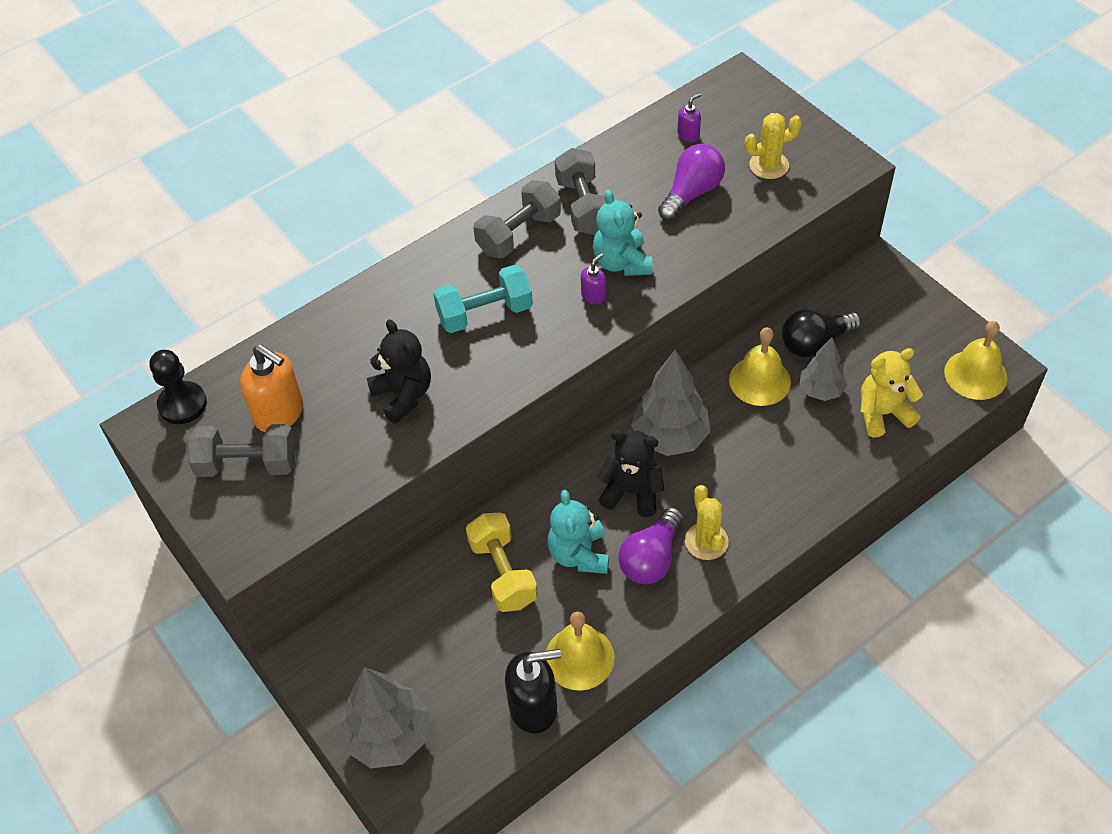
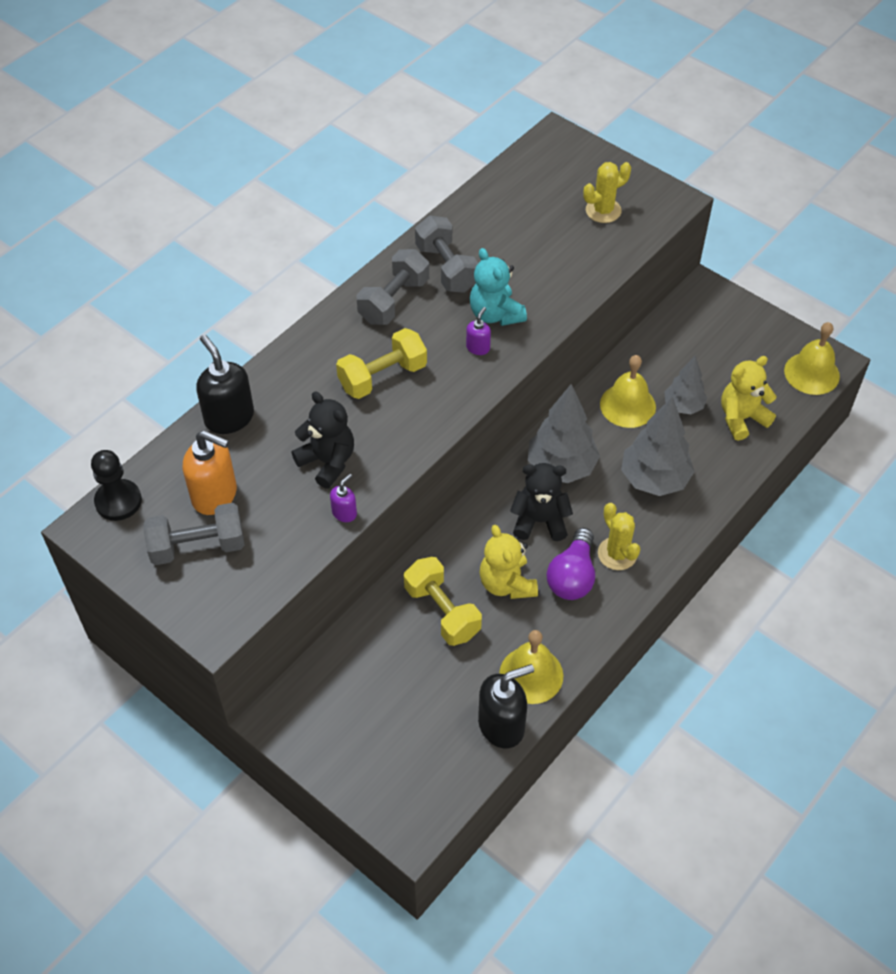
camera: 15 degrees left, 0 degrees up
(316, 333) = (229, 417): none -> black soap dispenser
(389, 736) = (377, 775): grey tree -> grey tree (654, 480)
(485, 313) = (382, 377): turquoise dumbbell -> yellow dumbbell
(579, 554) = (507, 583): turquoise teddy bear -> yellow teddy bear
(688, 135) = (524, 192): purple soap dispenser -> purple soap dispenser (344, 513)
(691, 193) = (541, 244): purple light bulb -> none
(815, 342) = (667, 365): black light bulb -> none

